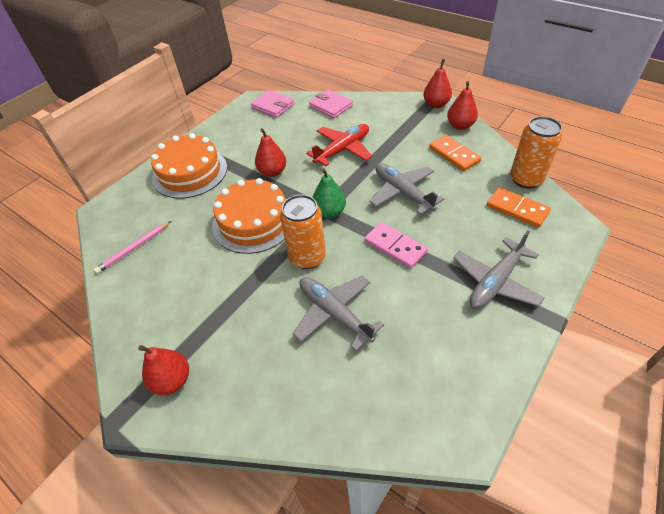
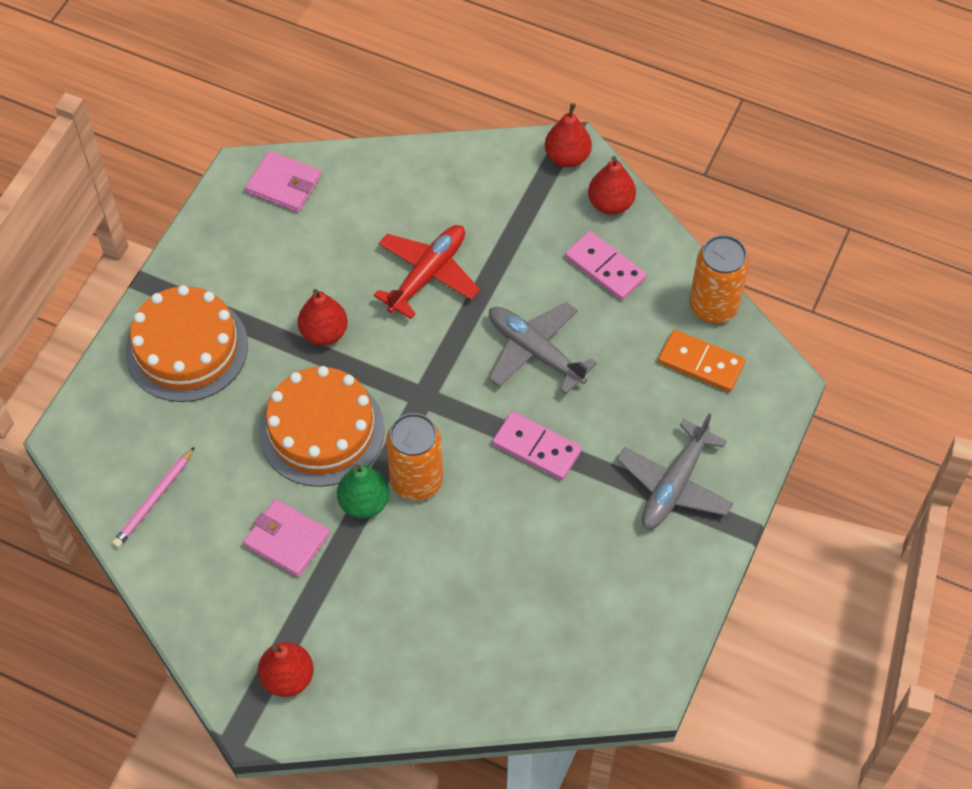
camera: 15 degrees left, 10 degrees up
(329, 212) = (432, 400): green pear -> green pear (364, 503)
(331, 106) = (387, 176): pink wallet -> pink wallet (287, 540)
(334, 313) = (472, 560): grey plane -> none
(454, 155) = (605, 268): orange domino -> pink domino

